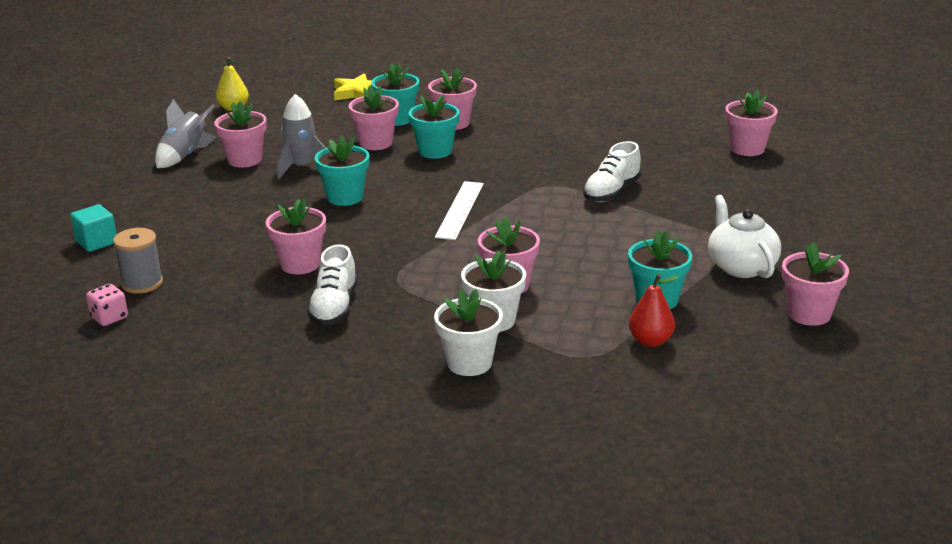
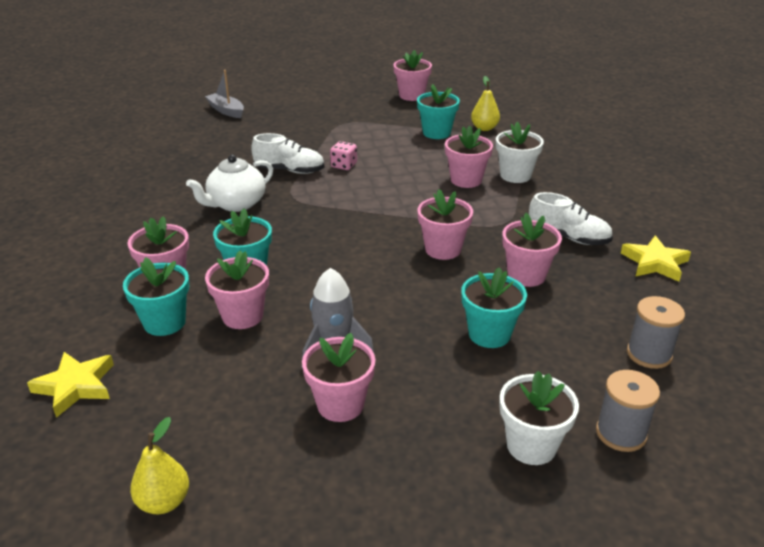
camera: 115 degrees left, 5 degrees up
(96, 242) = (621, 433): turquoise cube -> grey spool
(109, 318) = (715, 346): pink dice -> pink dice (344, 165)
(185, 155) = (358, 473): grey rocket -> none
(241, 340) = (654, 263): none -> yellow star
(334, 308) = (568, 237): white shoe -> white shoe turned 45 degrees clockwise
(345, 197) = (386, 293): turquoise flower pot -> turquoise flower pot (489, 334)
(460, 210) = (367, 226): white ruler -> none
(469, 363) = (570, 172): white flower pot -> white flower pot (531, 445)
(650, 341) = (484, 128): red pear -> yellow pear
(741, 266) = (372, 116): white teapot -> white teapot (236, 204)
(747, 149) = (178, 134): pink flower pot -> pink flower pot (443, 249)
(808, 179) = (226, 111): none -> grey boat

